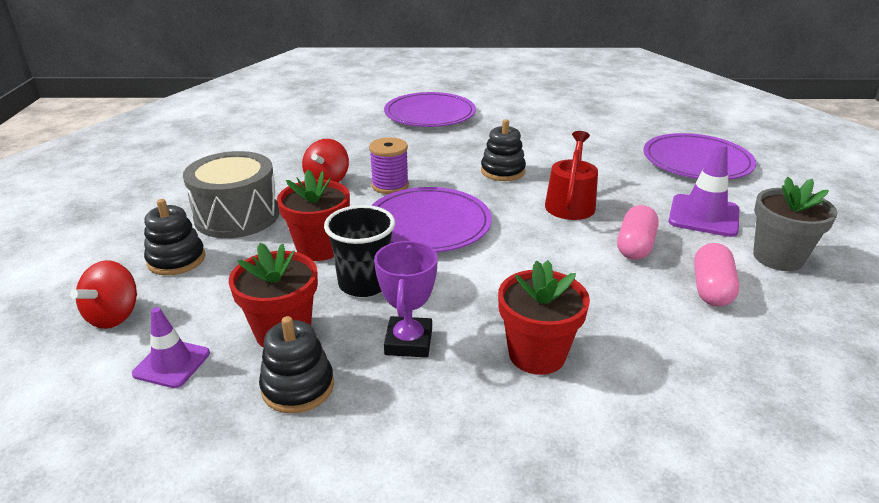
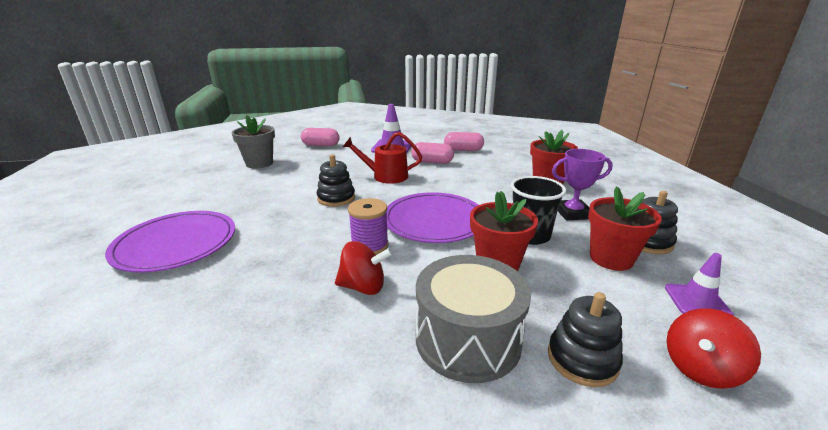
camera: 100 degrees left, 5 degrees down
(114, 316) = (700, 368): red spinning top -> red spinning top turned 135 degrees clockwise
(697, 161) = (321, 145): purple plate -> pink capsule
(778, 258) = (428, 138): grey flower pot -> grey flower pot (259, 163)

